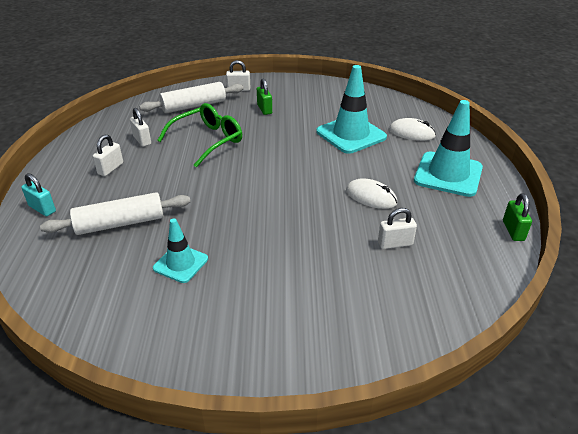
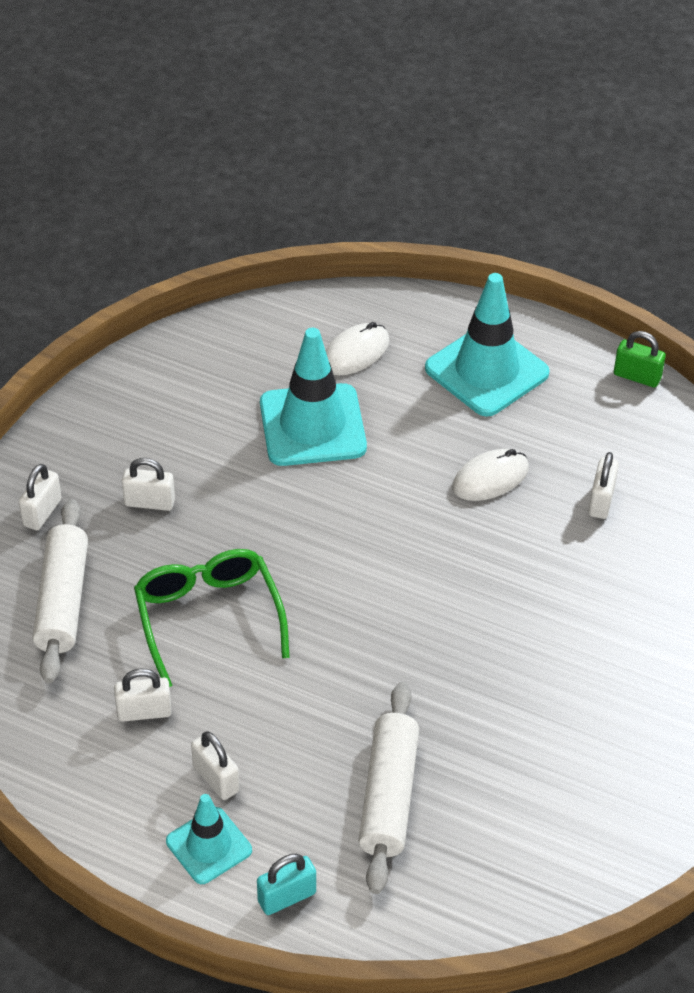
camera: 65 degrees left, 10 degrees up
(180, 263) = (523, 743): turquoise traffic cone -> turquoise traffic cone (209, 846)
(264, 109) = (149, 502): green padlock -> white padlock

